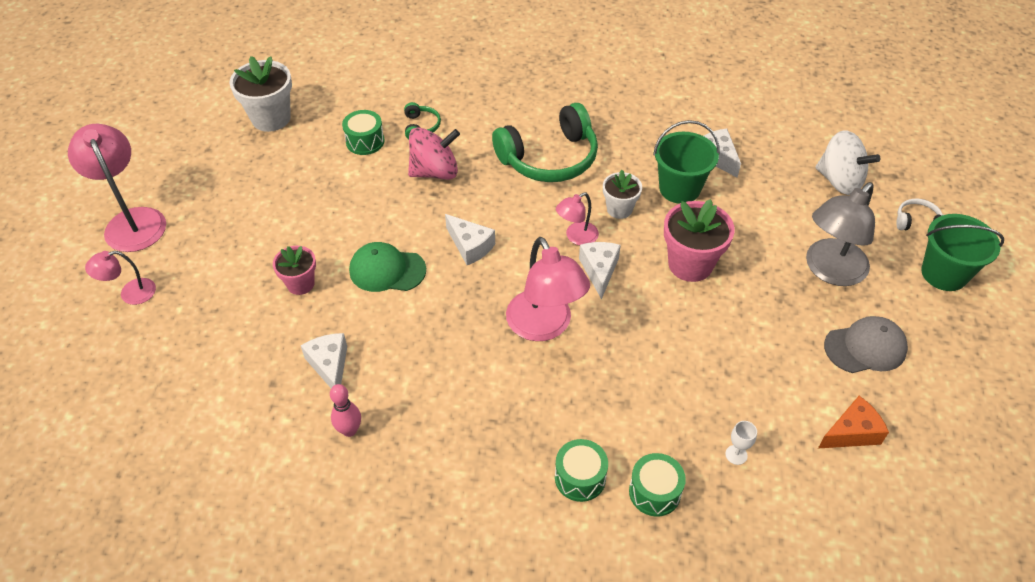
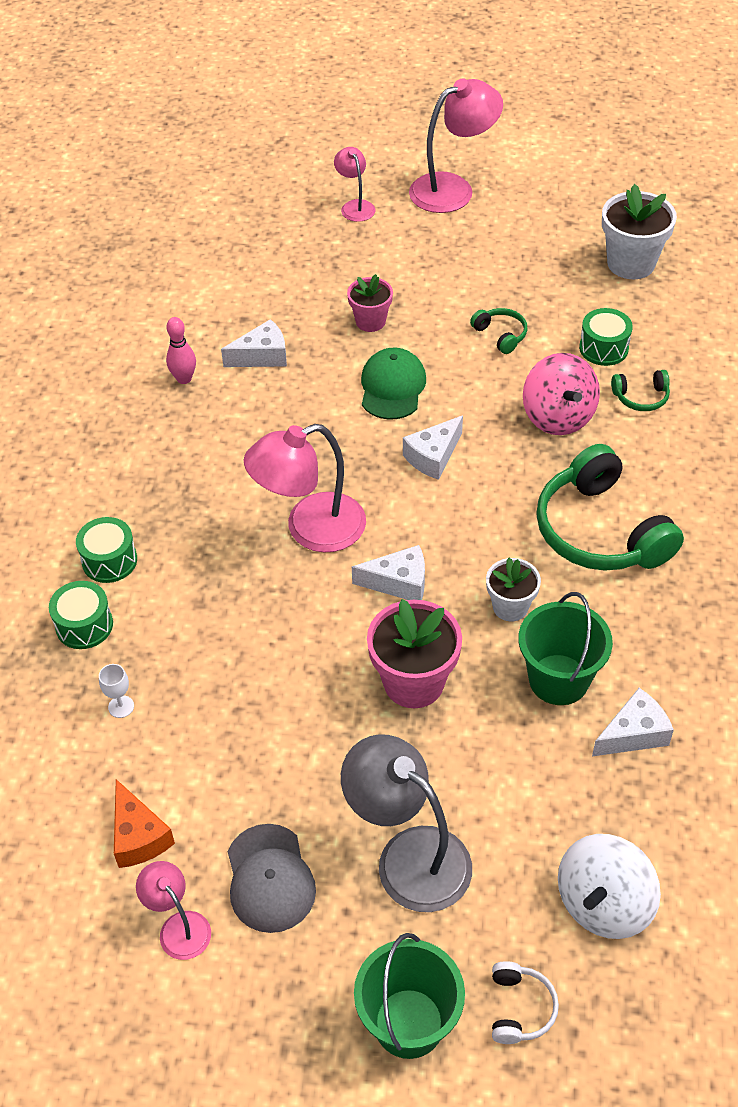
camera: 90 degrees right, 0 degrees up
(337, 199) = (501, 335): none -> green headphones
(576, 237) = (455, 559): pink lamp -> pink lamp (179, 926)

